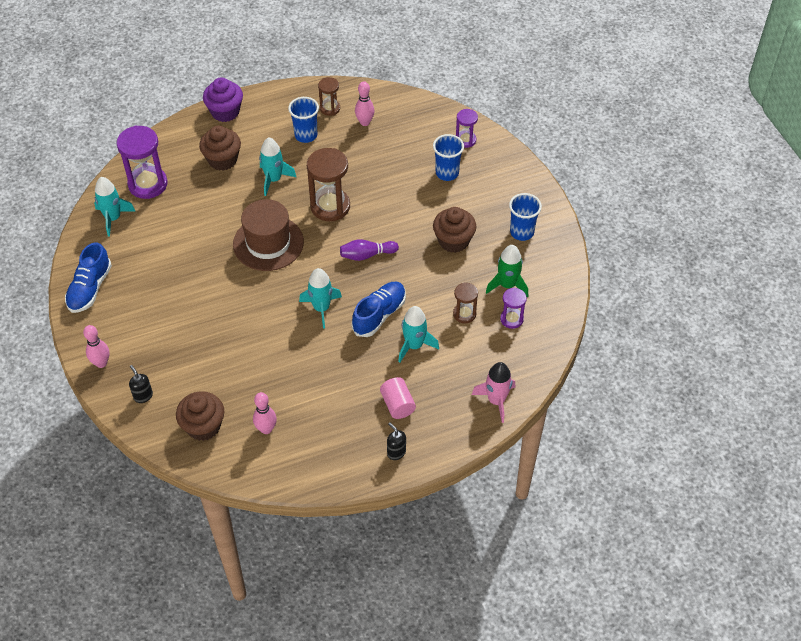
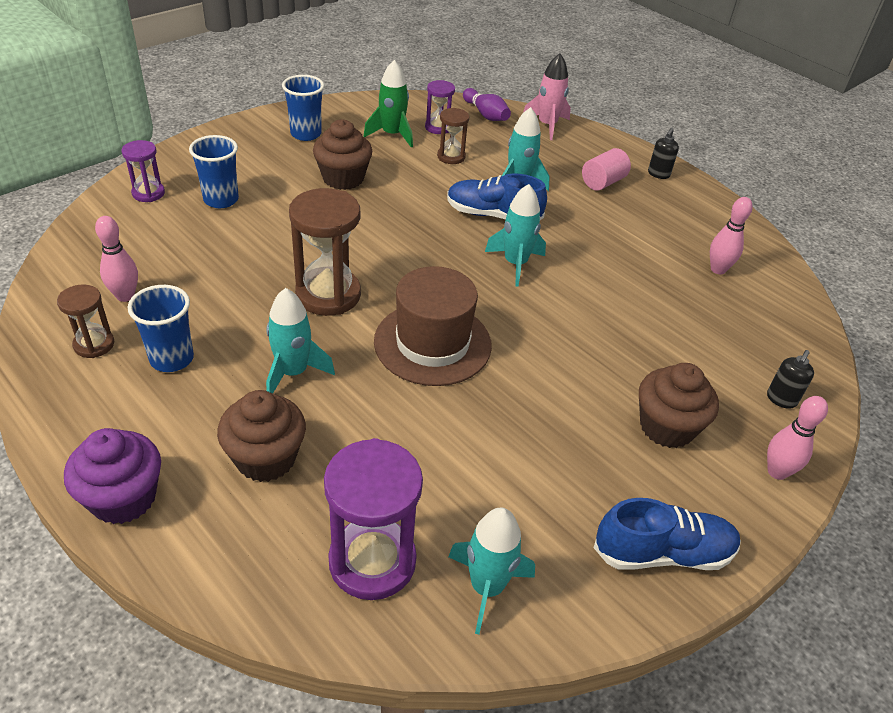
camera: 115 degrees left, 10 degrees down
(203, 426) = (765, 324): brown cupcake -> brown cupcake (666, 427)
(367, 255) = (403, 242): purple bowling pin -> purple bowling pin (485, 114)

